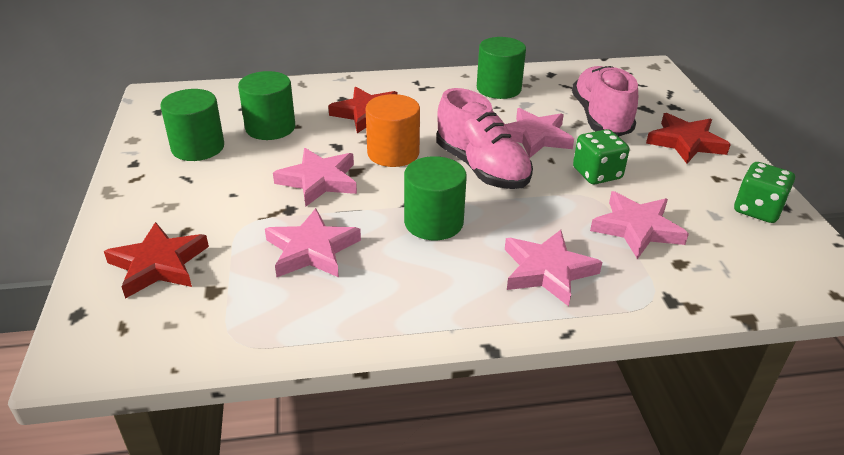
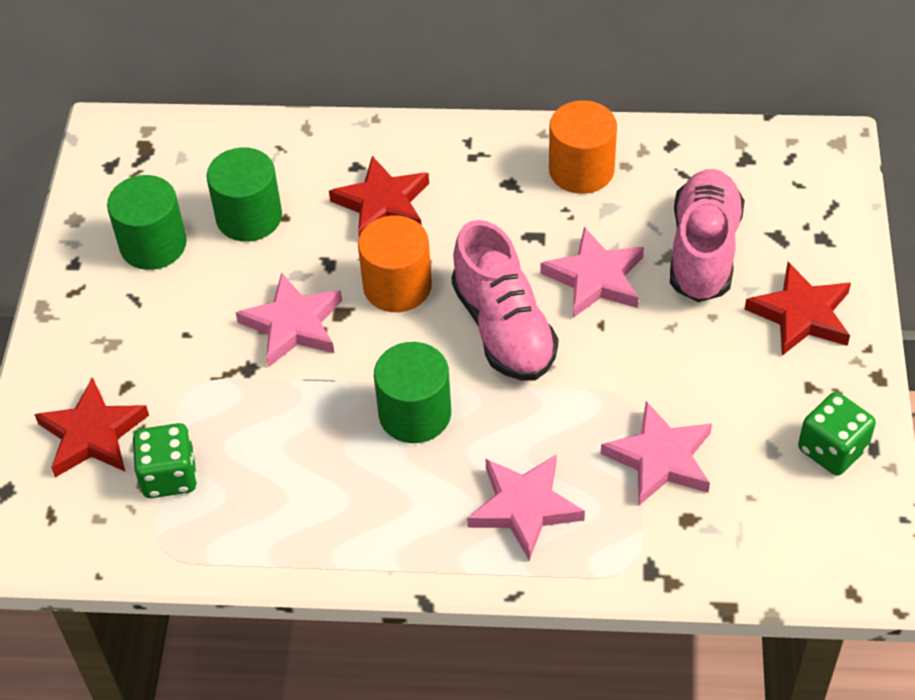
camera: 15 degrees right, 15 degrees up
(312, 250) = (263, 437): pink star -> none
(498, 88) = (581, 170): green cylinder -> orange cylinder
(597, 174) = (651, 358): green dice -> green dice (169, 476)

